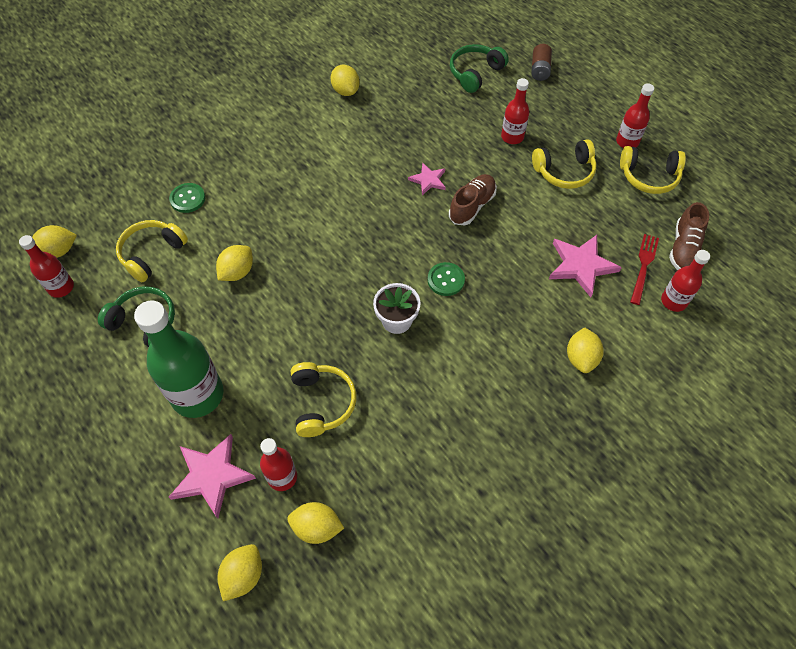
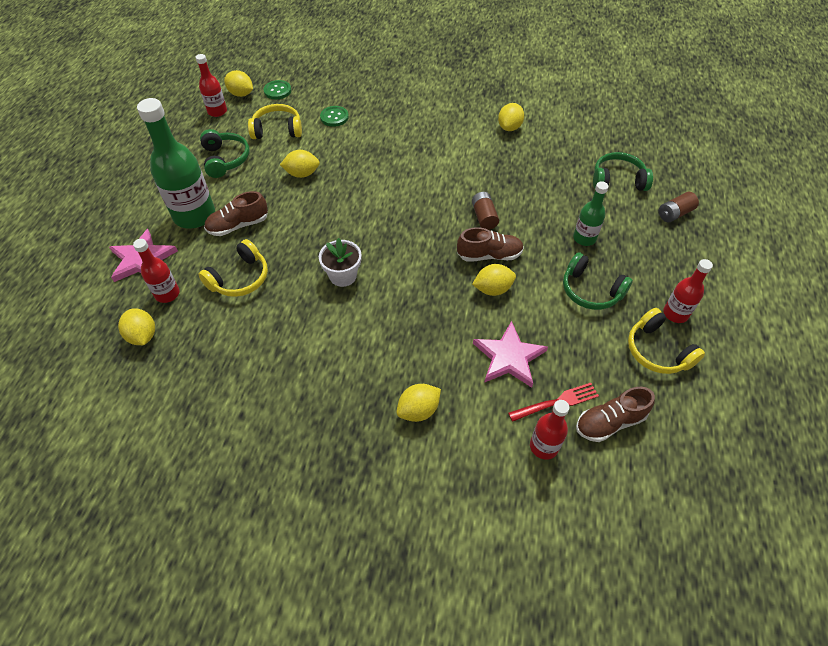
camera: 50 degrees right, 5 degrees down
(243, 575) = (82, 320): yellow lemon -> yellow lemon (492, 289)
(251, 365) = (238, 225): none -> brown shoe
(428, 180) = (484, 217): pink star -> brown battery
(446, 280) = (405, 281): green button -> green button (277, 91)
(512, 137) = (584, 238): red bottle -> green bottle
(564, 171) = (590, 290): yellow headphones -> green headphones

